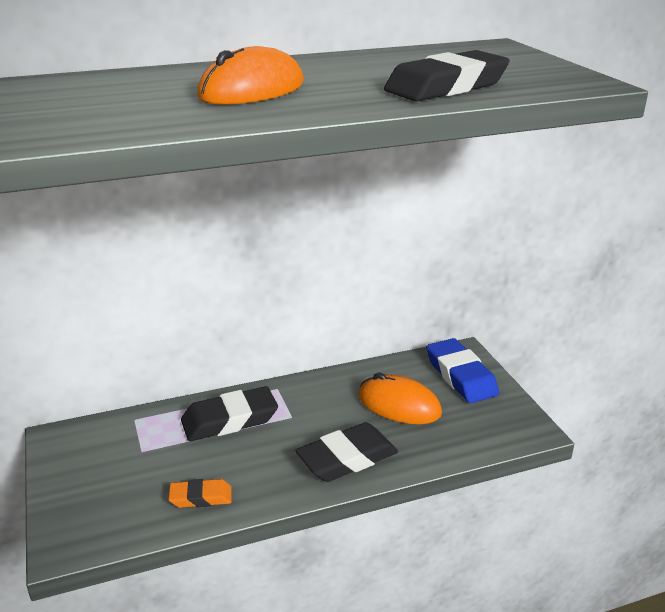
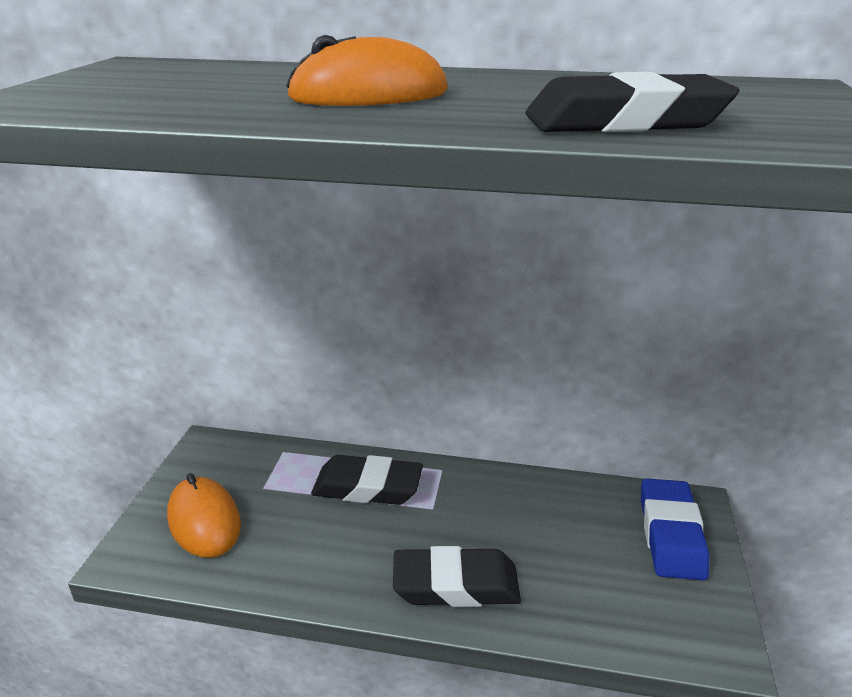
camera: 30 degrees right, 0 degrees up
(201, 497) = (275, 562): orange eraser -> none
(399, 405) = (564, 542): orange mouse -> orange mouse (204, 521)

